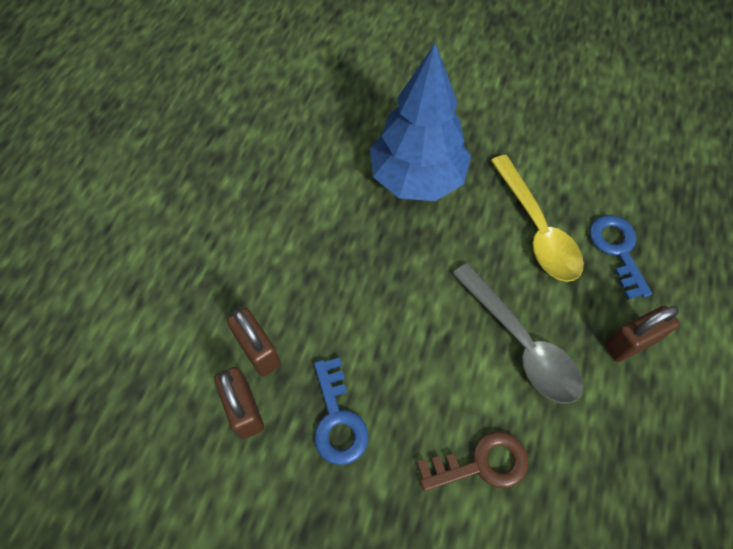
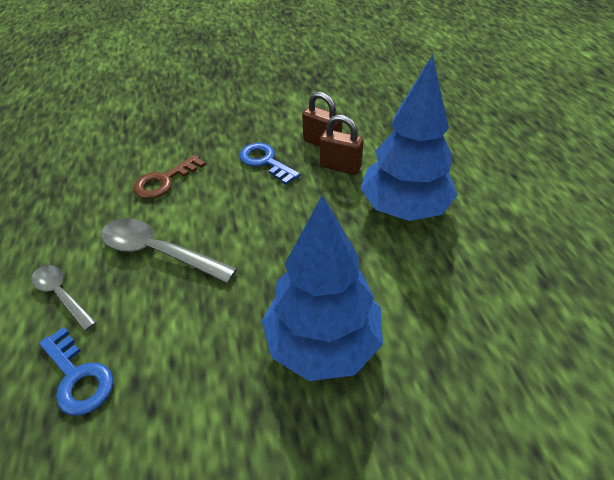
camera: 150 degrees right, 15 degrees down
(248, 255) = (404, 207): none -> blue tree
(536, 229) = (173, 354): yellow spoon -> none
(630, 343) = (62, 295): brown padlock -> grey spoon

